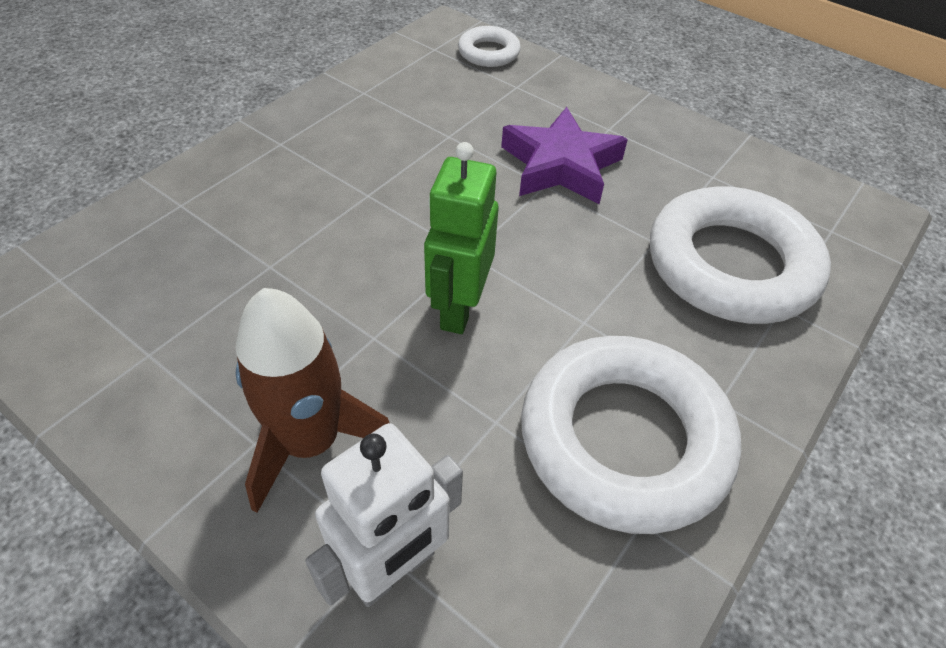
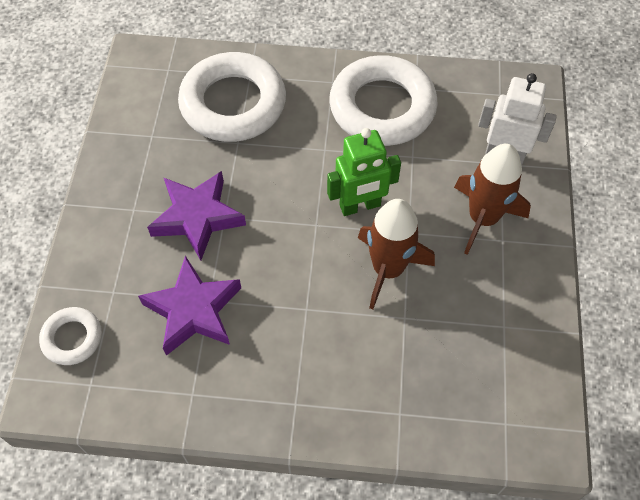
camera: 120 degrees left, 10 degrees up
(343, 285) = (388, 269): none -> brown rocket
(447, 122) = (193, 310): none -> purple star

